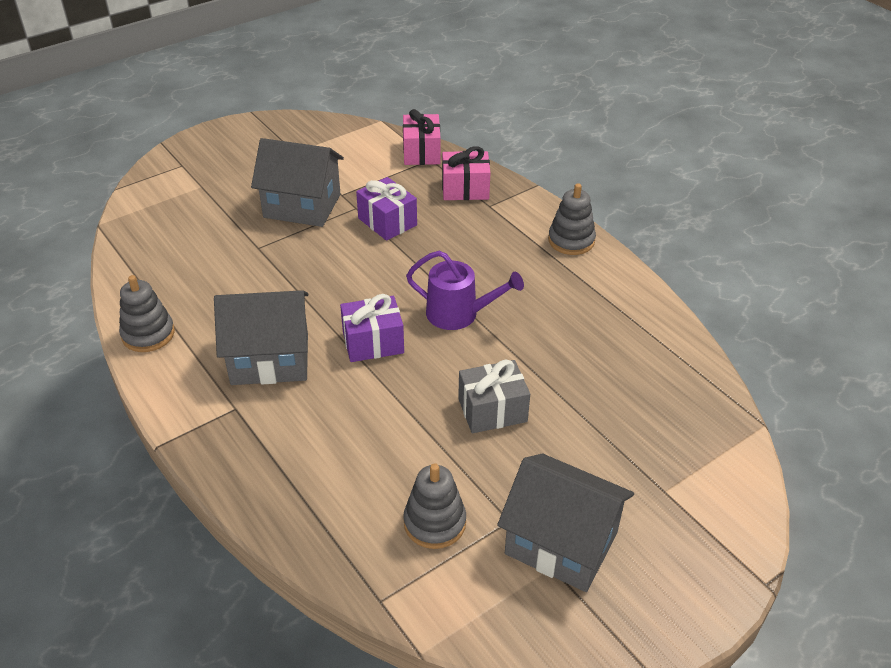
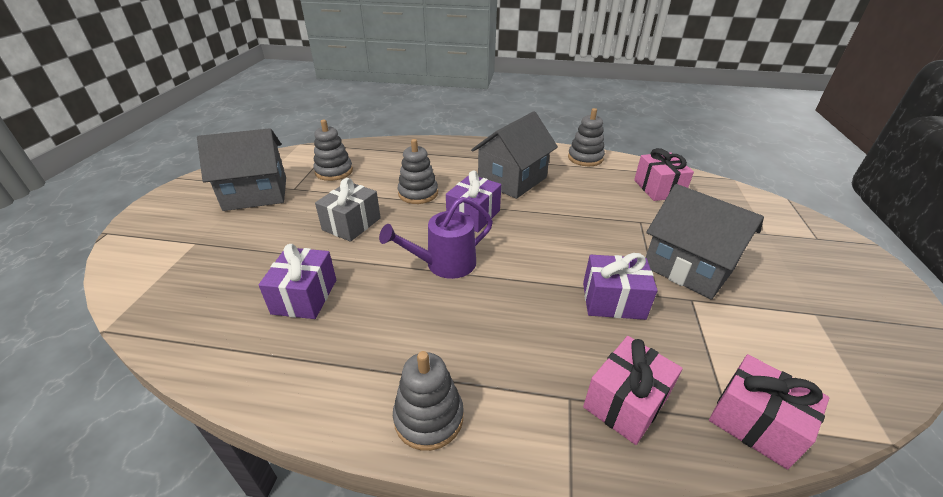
camera: 135 degrees right, 5 degrees down
(176, 259) = (658, 189): none -> pink gift
(302, 206) = (688, 267): grey house -> grey house turned 75 degrees clockwise
(384, 408) = (418, 193): none -> grey stacking toy
(591, 356) = (304, 296): none -> purple gift

